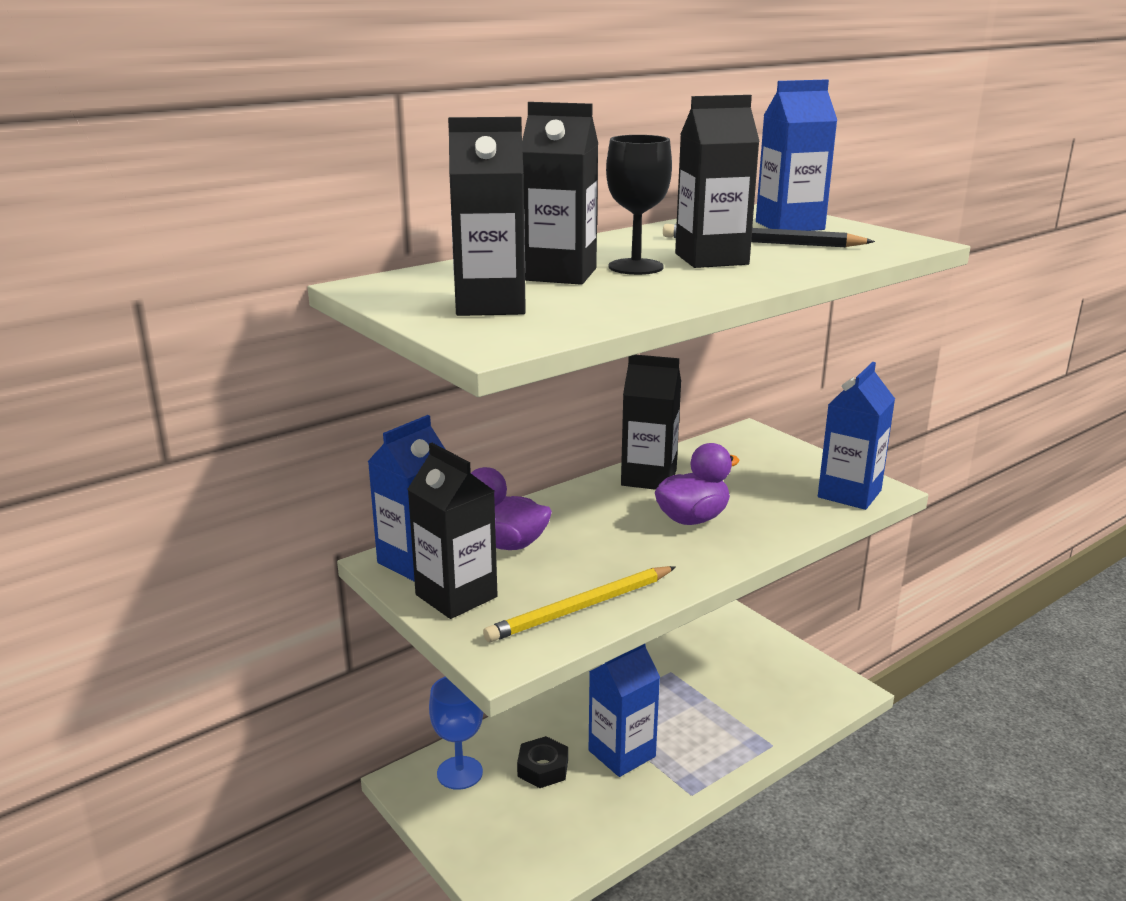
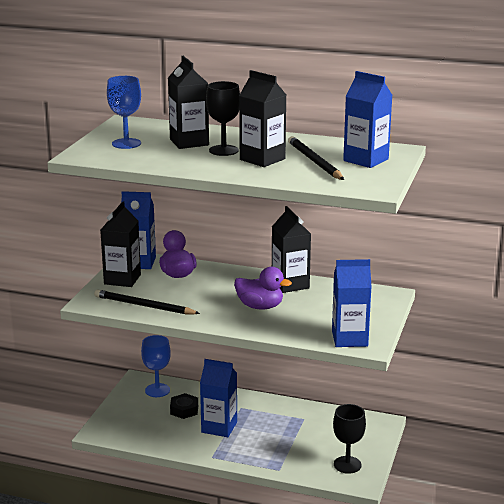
camera: 55 degrees right, 0 degrees up
(490, 305) = (126, 143): black carton -> blue goblet
(581, 608) = (144, 306): yellow pencil -> black pencil
(804, 684) = (347, 465): none -> black goblet

